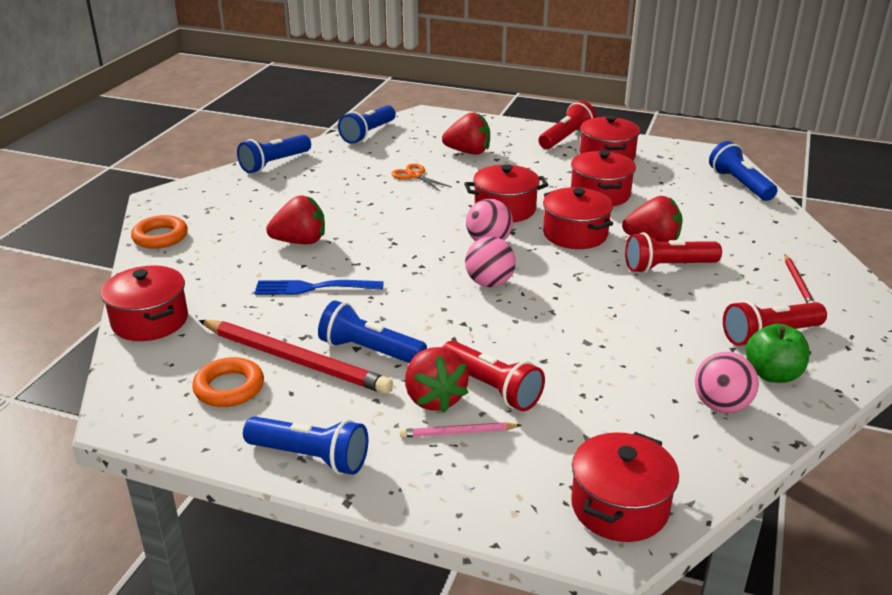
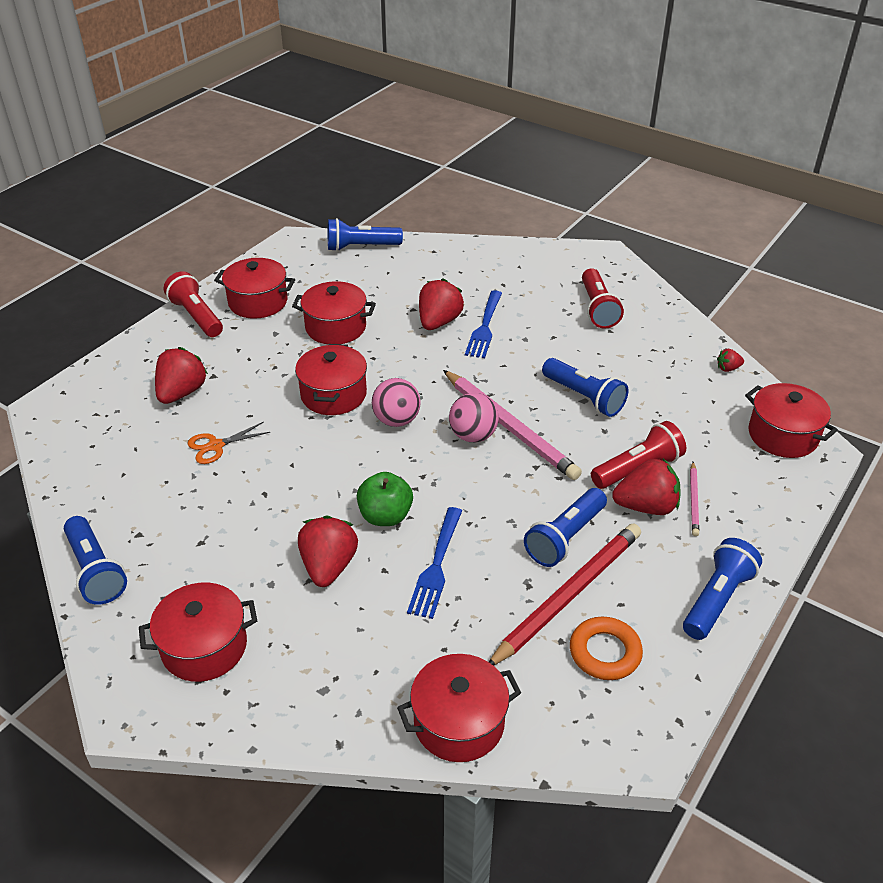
camera: 75 degrees left, 10 degrees up
(160, 237) = (249, 710): orange ring -> none
(368, 134) = (66, 467): blue flashlight -> blue flashlight (584, 397)
(514, 301) = (510, 427): none -> pink pencil
(575, 234) = (406, 362): red pot -> red pot (204, 647)
(667, 267) = (484, 326): red flashlight -> blue fork
(721, 406) = (678, 357): pink ball -> none
(731, 450) = (728, 368): none -> red strawberry
(772, 374) = (646, 323): green apple -> green apple (385, 516)
(798, 283) = (531, 272): red pencil -> none

